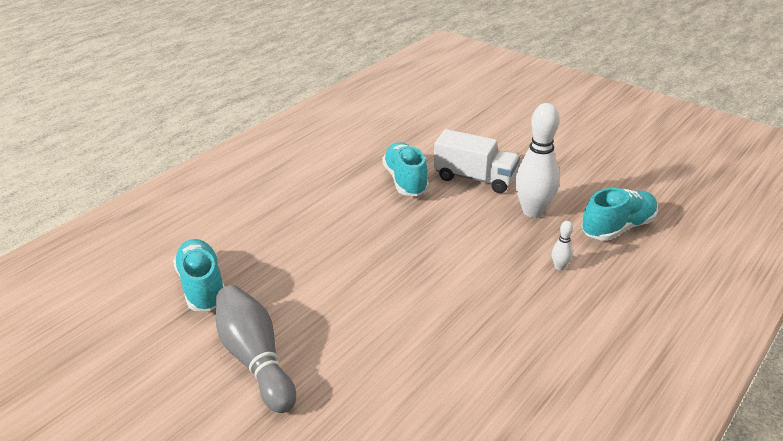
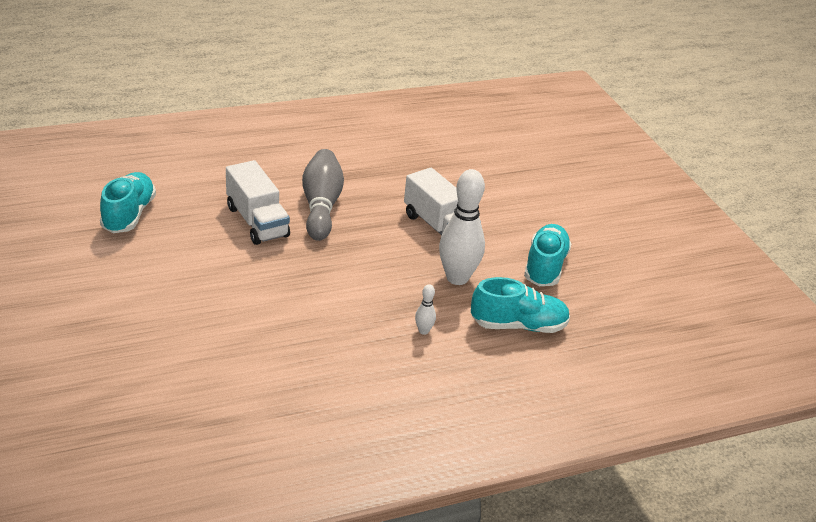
camera: 25 degrees right, 0 degrees up
(256, 358) = (118, 282): grey bowling pin -> grey bowling pin (321, 206)
(327, 238) = (257, 221): none -> white truck
(405, 180) = (374, 203): turquoise shoe -> turquoise shoe (545, 267)

